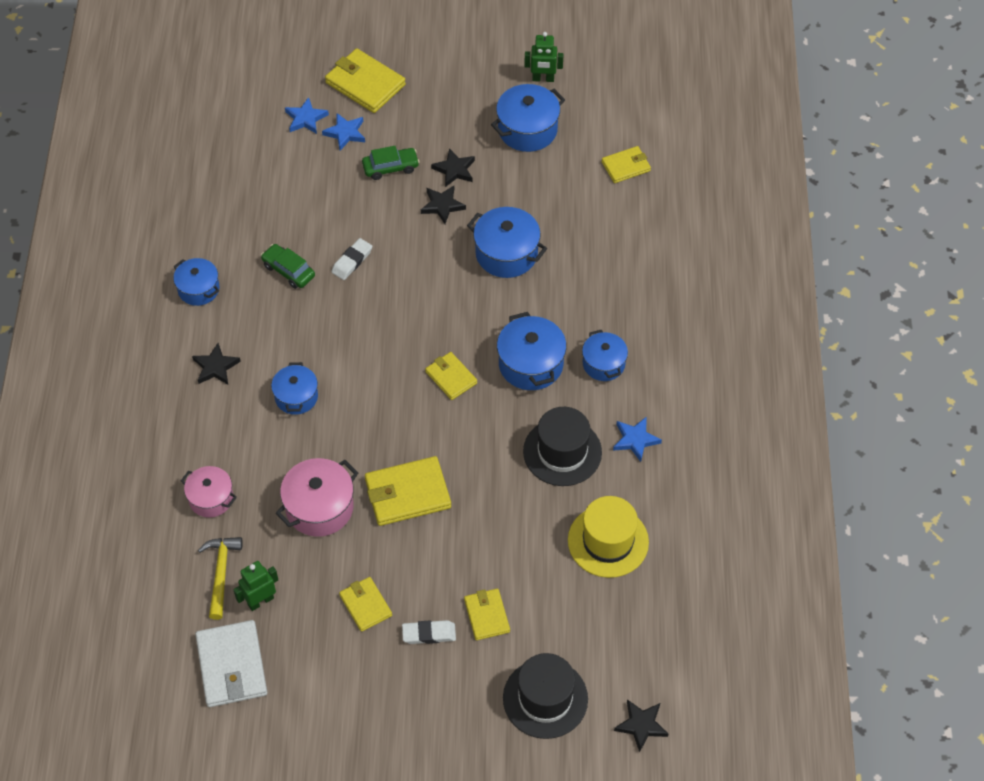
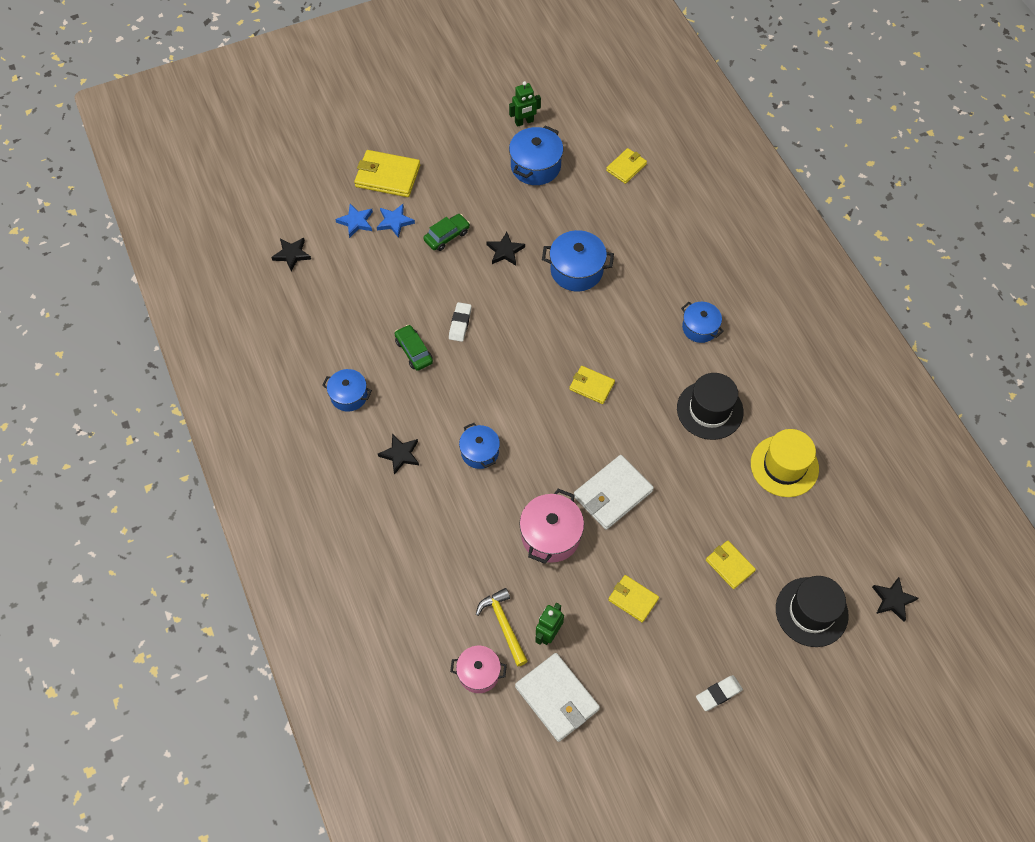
camera: 25 degrees left, 5 degrees up
(211, 498) = (459, 566): pink pot -> pink pot (479, 673)
(288, 271) = (414, 351): green car -> green car turned 45 degrees clockwise
(407, 493) = (612, 494): yellow wallet -> white wallet
(429, 634) = (695, 600): white eraser -> white eraser (718, 694)
(454, 170) = (498, 219): black star -> black star (292, 254)
(531, 364) = (646, 350): blue pot -> none
(635, 440) = (757, 378): blue star -> none

